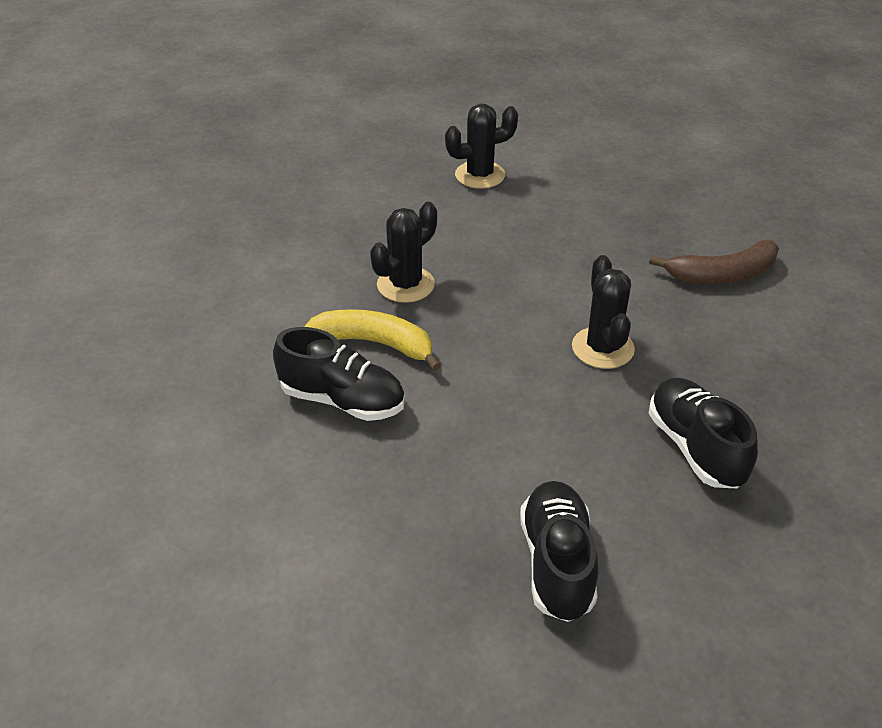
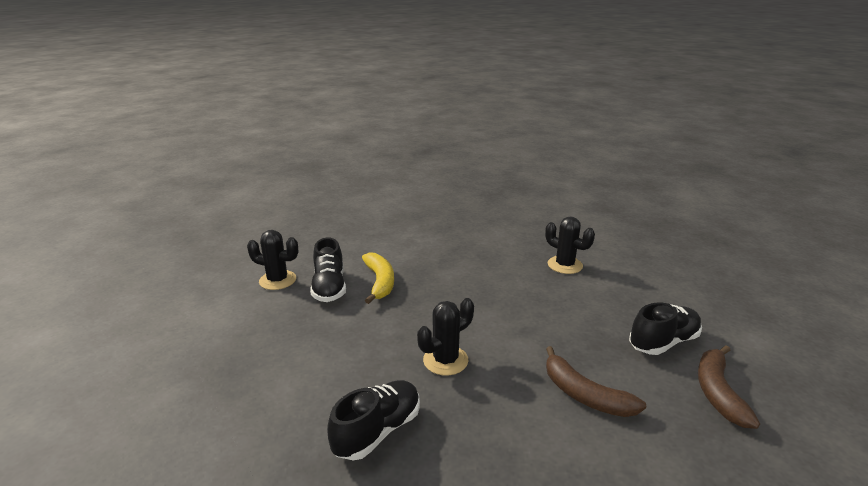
camera: 60 degrees right, 15 degrees down
(405, 285) = (436, 275): black cactus -> black cactus (277, 280)
(557, 563) = (242, 397): black shoe -> black shoe (663, 342)
(763, 197) = (718, 392): none -> brown banana

